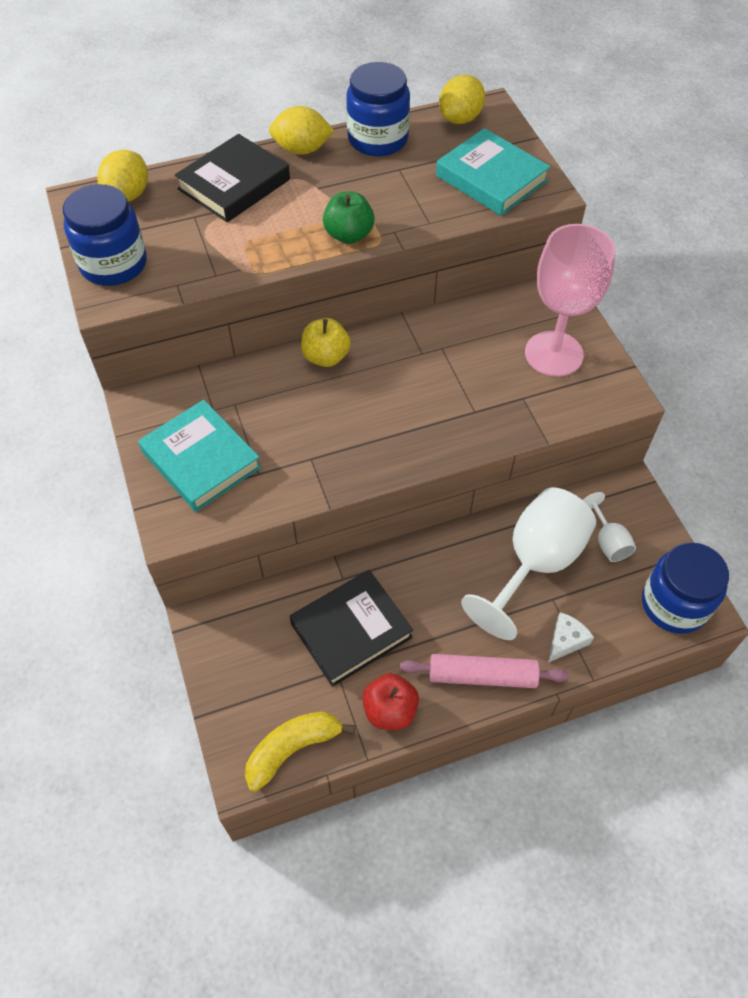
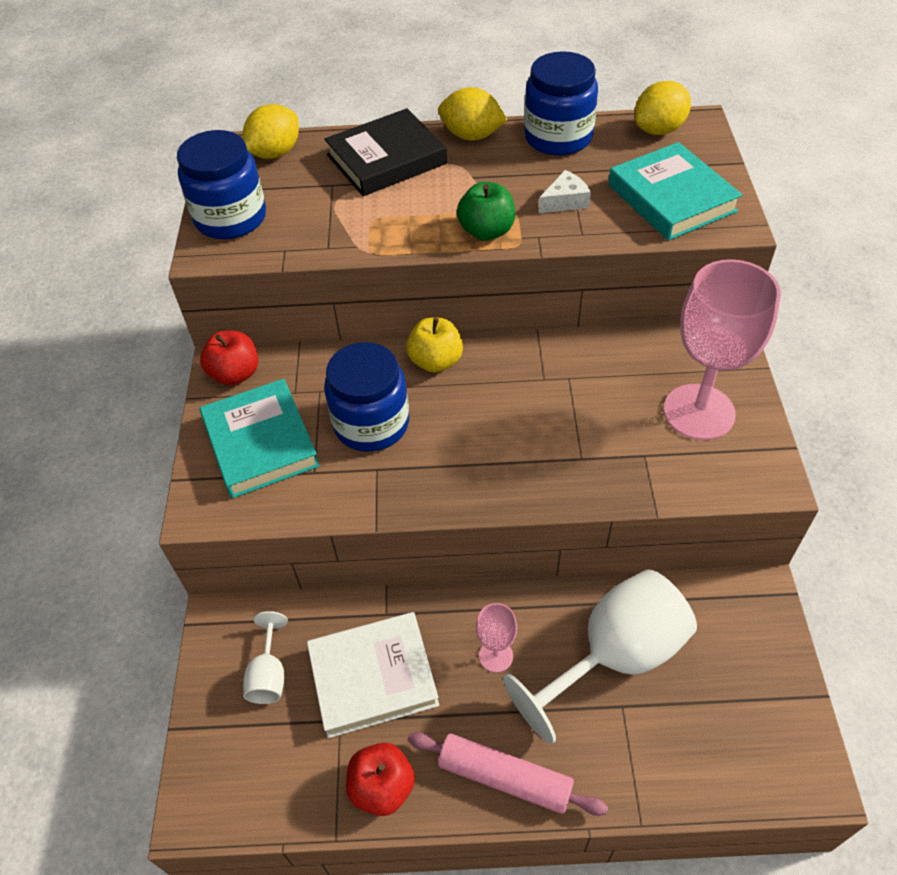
camera: 20 degrees right, 5 degrees down
(152, 405) = (235, 374): none -> red apple
(292, 749) = (257, 800): yellow banana -> none
(351, 630) = (373, 677): black book -> white book
(443, 587) = (496, 656): none -> pink goblet
(566, 640) = (621, 763): white cheese -> white cheese (565, 201)
(607, 541) = (713, 652): white goblet -> white goblet (269, 674)
(674, 604) = (776, 756): blue jar -> blue jar (371, 423)

